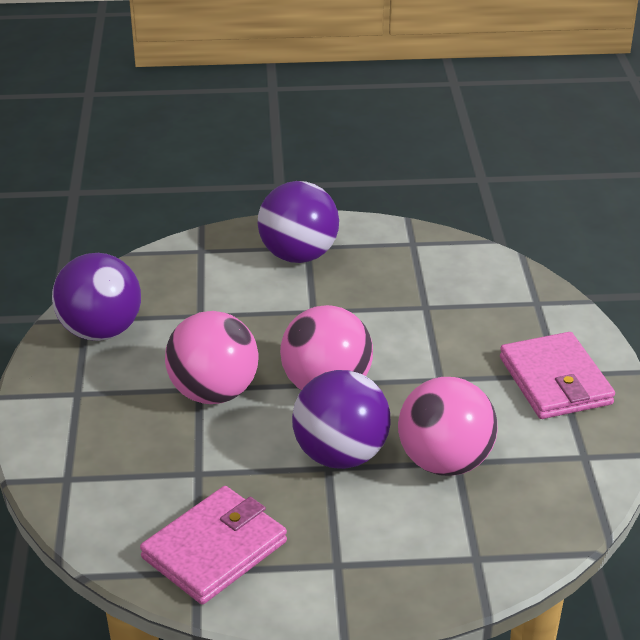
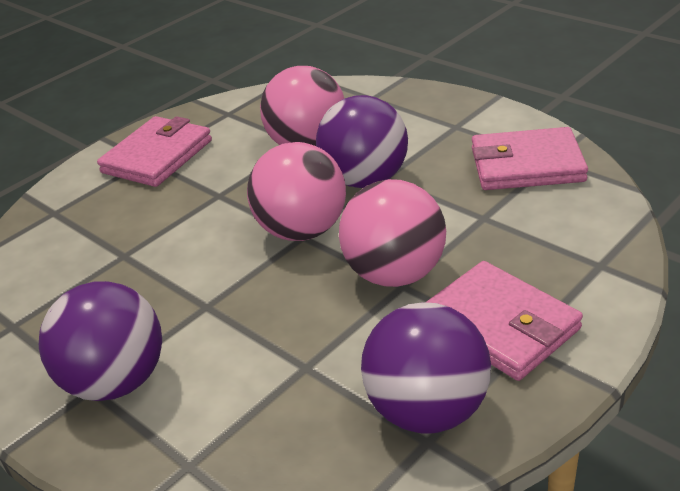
camera: 130 degrees left, 0 degrees up
(103, 397) = (500, 325): none -> pink wallet

